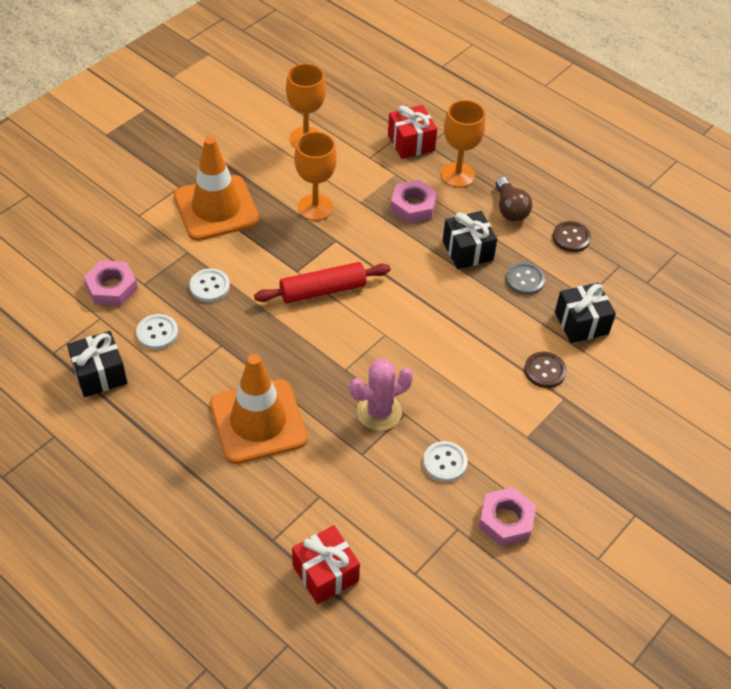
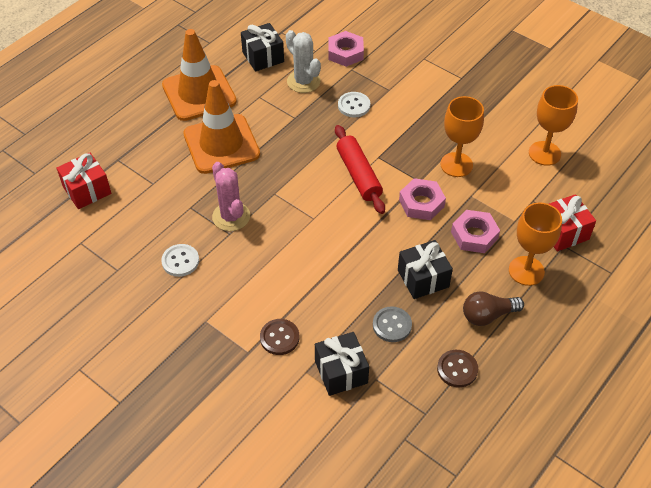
camera: 90 degrees right, 0 degrees up
(157, 333) = (303, 81): white button -> white cactus
(216, 208) = (441, 102): orange traffic cone -> orange traffic cone (199, 93)
(506, 520) = (122, 303): pink nut -> pink nut (421, 203)

